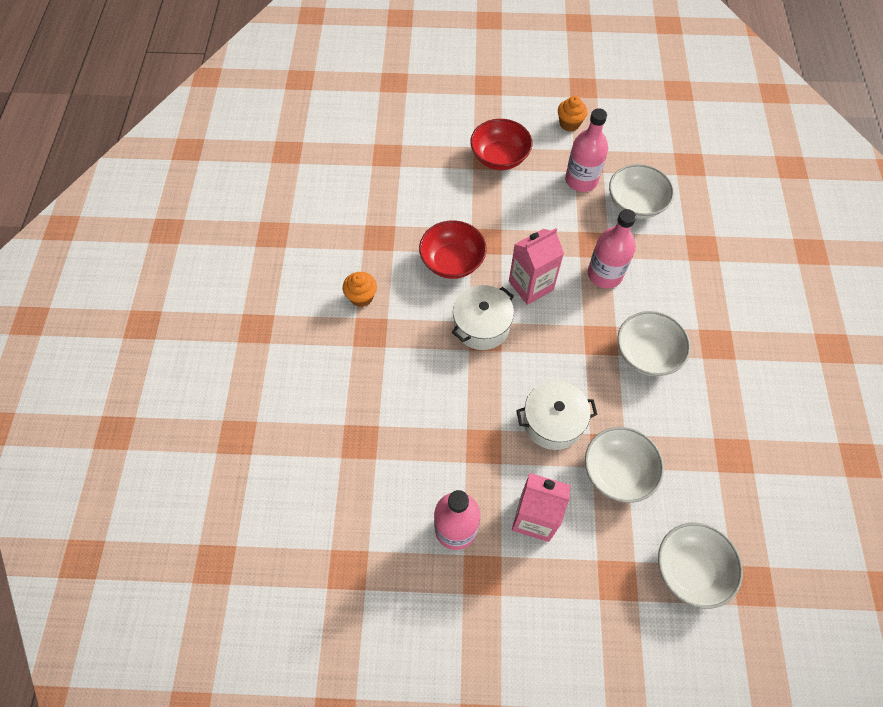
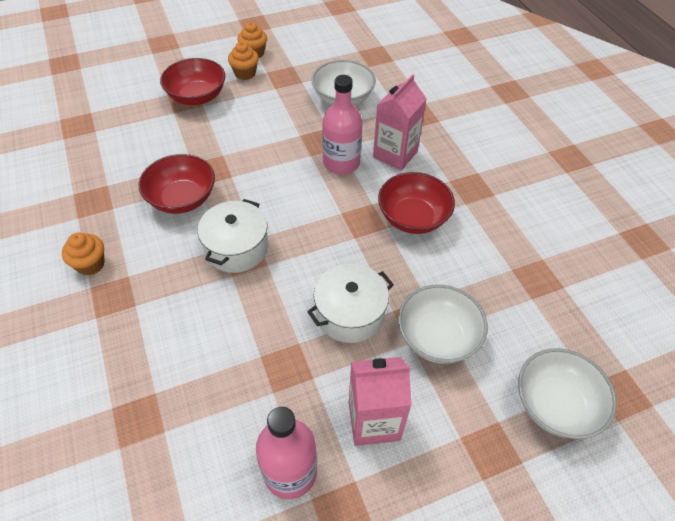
camera: 25 degrees left, 10 degrees down
(531, 285) = (273, 195): pink carton -> pink carton (395, 154)
(552, 145) = (245, 73): none -> orange cupcake
(581, 180) = (284, 93): pink bottle -> none
(646, 354) = (413, 218): white bowl -> red bowl

